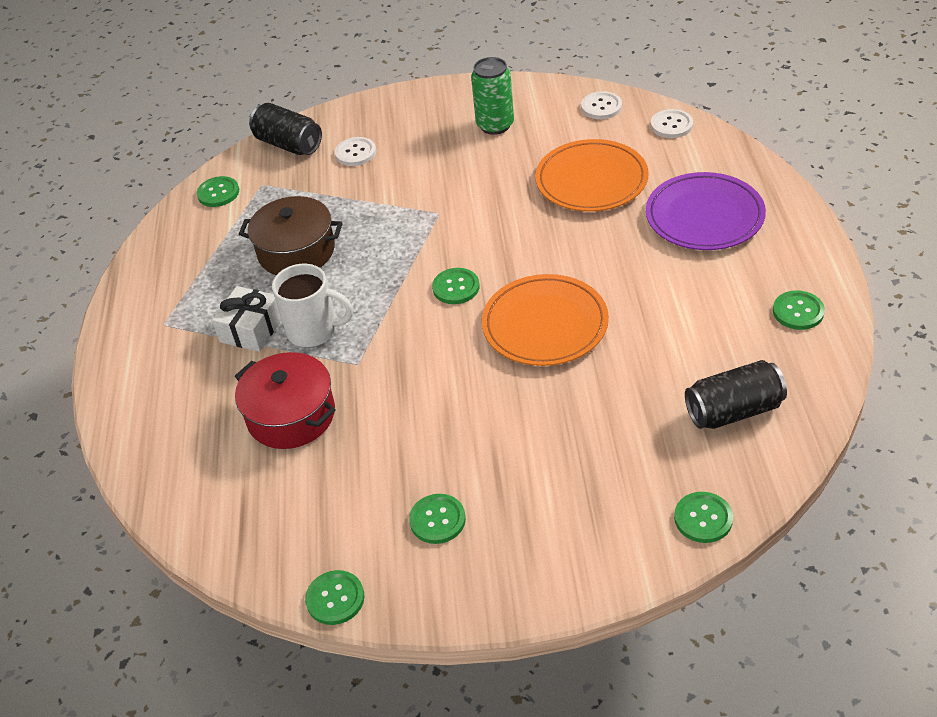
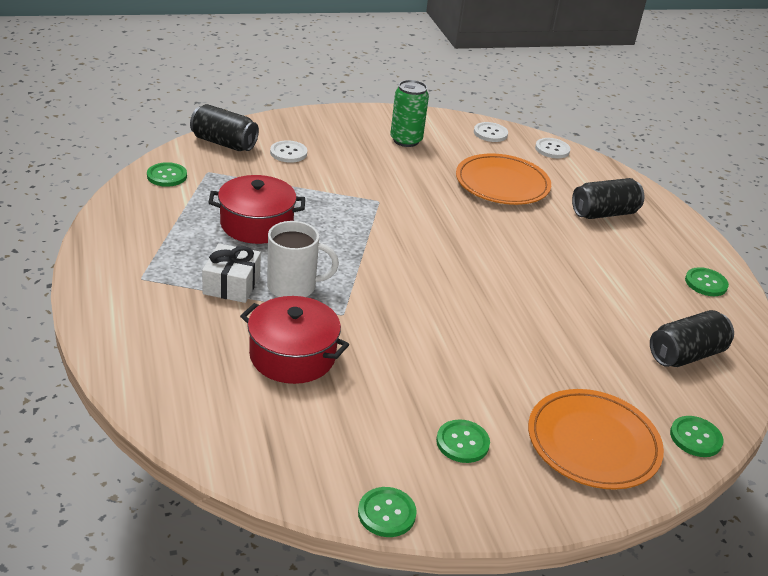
camera: 20 degrees left, 10 degrees down
(296, 251) = (256, 224): brown pot -> red pot
(456, 287) = (414, 257): green button -> none
(545, 324) = (502, 287): orange plate -> orange plate (593, 443)
(704, 216) = (604, 213): purple plate -> black can

